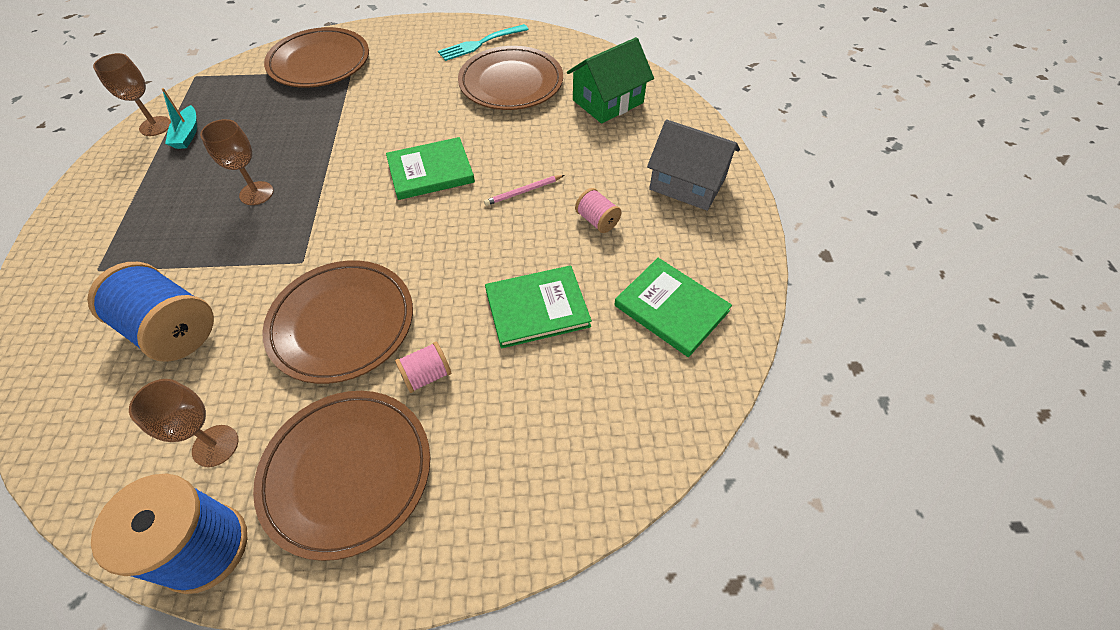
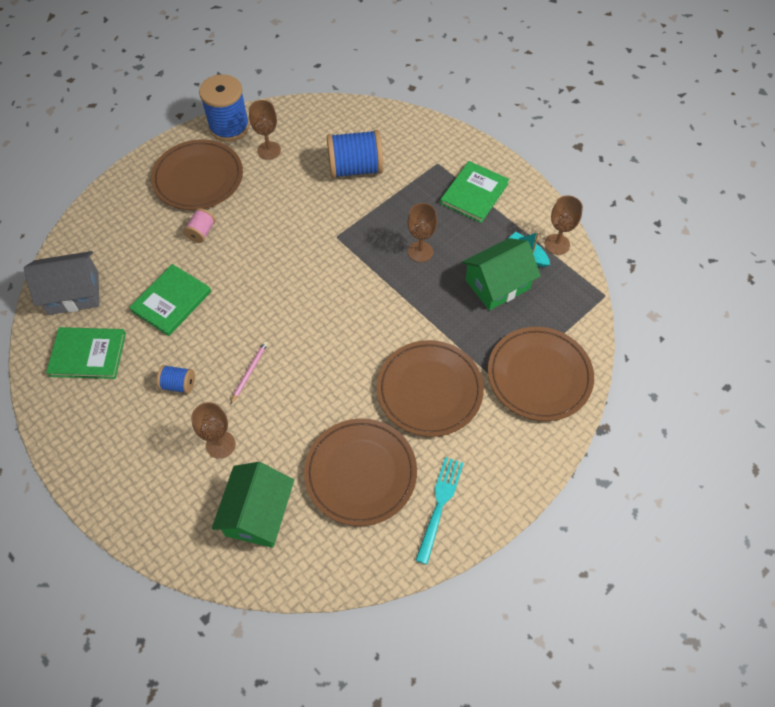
camera: 140 degrees right, 5 degrees up
(246, 129) = (497, 284): none -> green house
(342, 323) = (273, 225): brown plate -> brown plate (429, 390)
(430, 171) = (330, 343): green book -> green book (474, 193)
(597, 220) = (178, 384): pink spool -> blue spool
(598, 155) = (220, 444): none -> brown goblet
(687, 184) = (131, 465): grey house -> grey house (73, 293)

